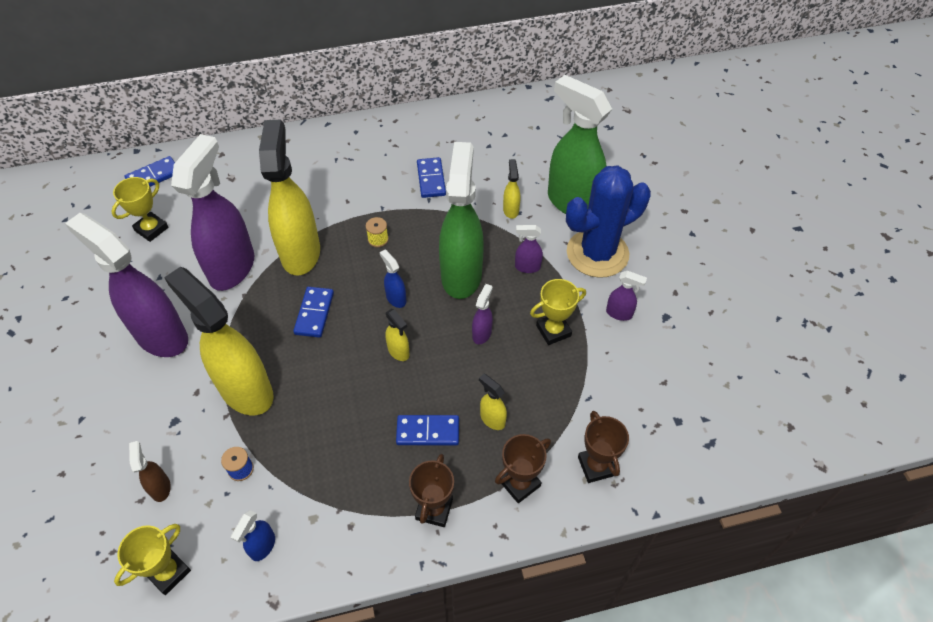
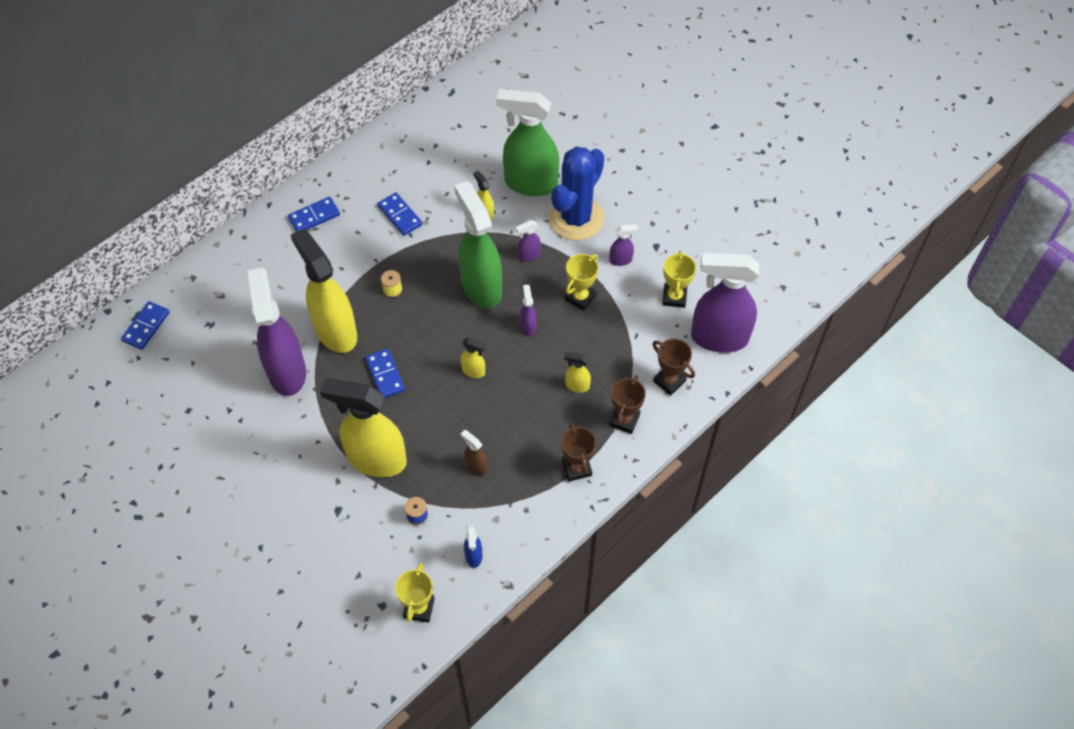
camera: 30 degrees left, 5 degrees up
(151, 229) = (186, 373): yellow trophy -> yellow trophy (674, 297)
(160, 487) = (366, 559): brown spray bottle -> brown spray bottle (476, 466)
(161, 336) = (272, 454): purple spray bottle -> purple spray bottle (718, 338)
(396, 298) = (442, 331): blue spray bottle -> none
(428, 432) = (536, 418): blue domino -> blue domino (314, 216)

